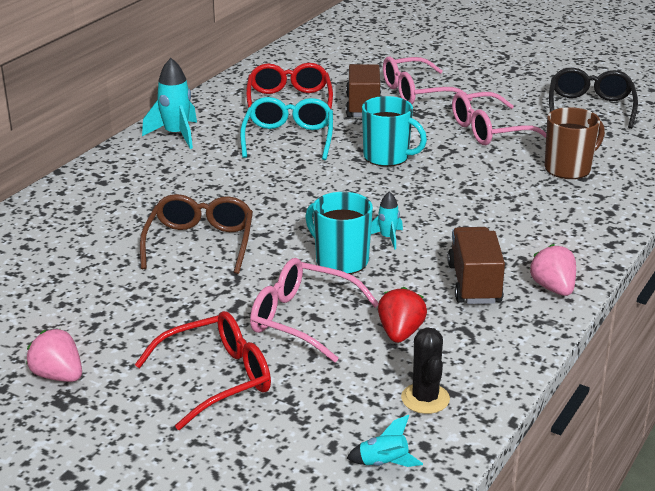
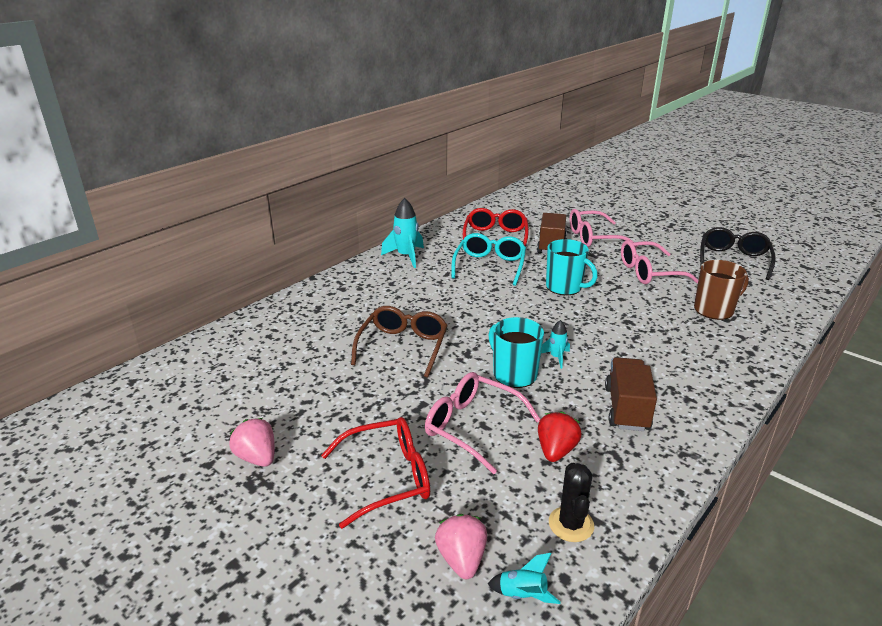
camera: 10 degrees right, 0 degrees up
(553, 288) = (698, 421): pink strawberry -> pink strawberry (461, 559)

